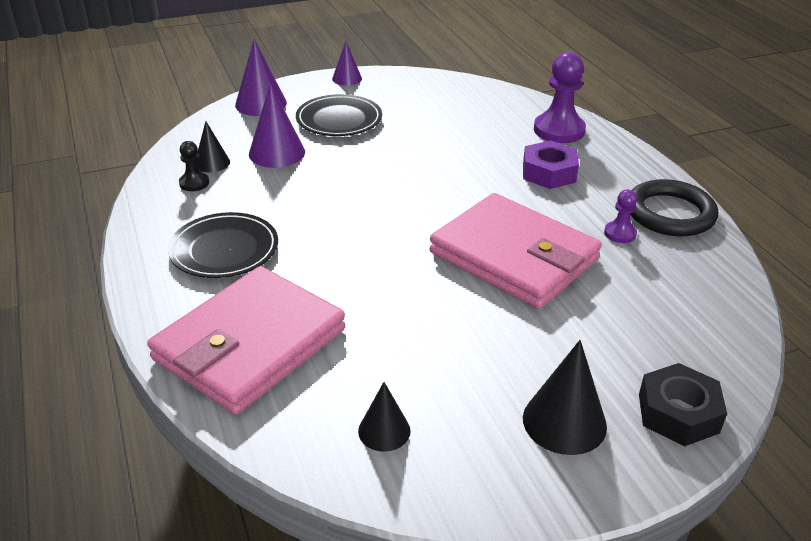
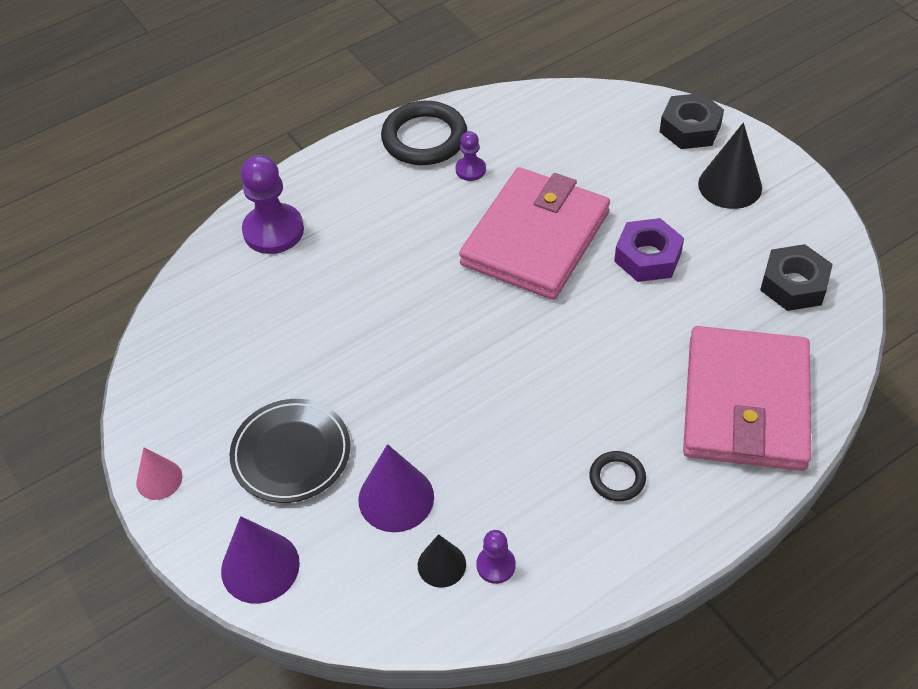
camera: 100 degrees left, 15 degrees up
(194, 183) = (496, 565): black pawn -> purple pawn
(224, 250) = (617, 478): black plate -> black ring
(250, 344) = (745, 403): pink wallet -> pink wallet turned 75 degrees clockwise
(347, 78) = (159, 479): purple cone -> pink cone
(384, 431) = (793, 284): black cone -> black nut
(549, 172) = (372, 230): purple nut -> purple nut (647, 257)

